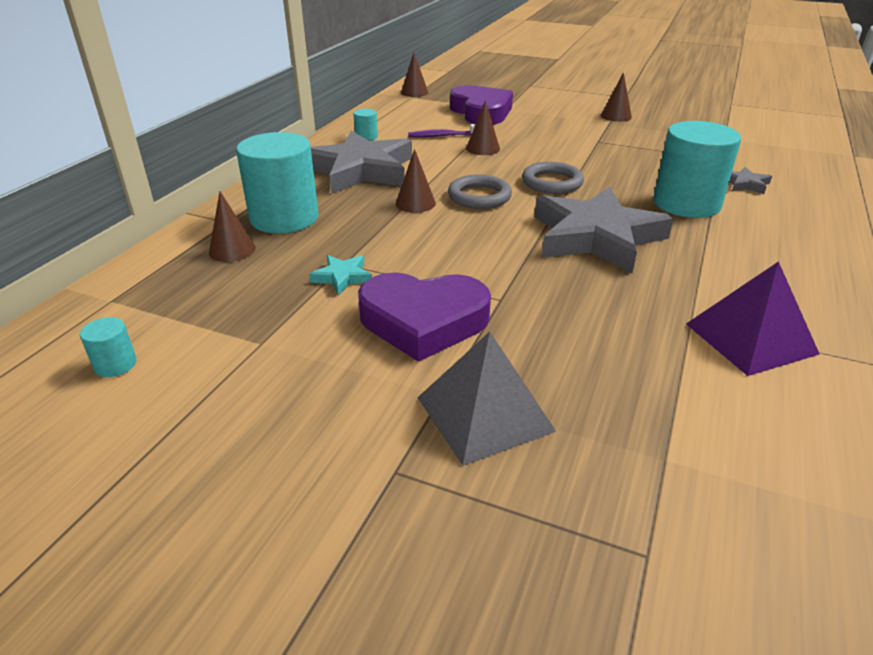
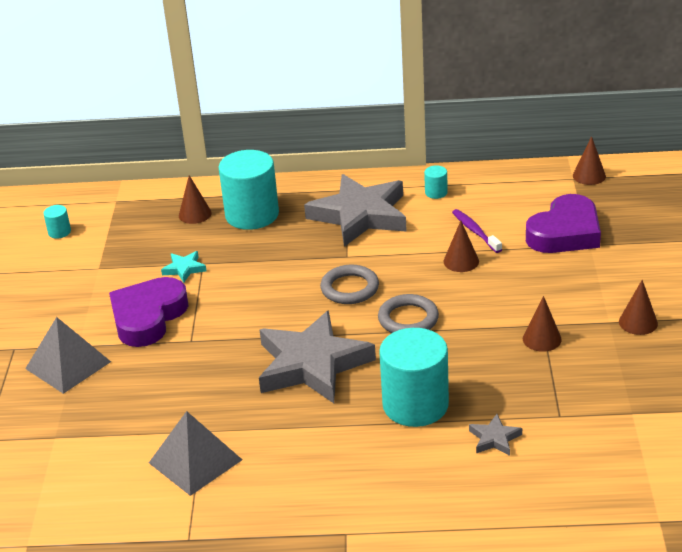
camera: 70 degrees right, 0 degrees up
(415, 203) = (315, 261): brown cone -> brown cone (542, 339)
(423, 321) = (148, 317): purple heart -> purple heart turned 45 degrees clockwise
(750, 338) = (195, 461): purple pyramid -> grey pyramid

